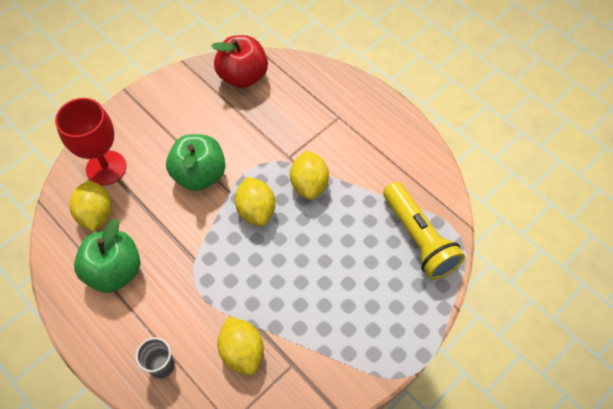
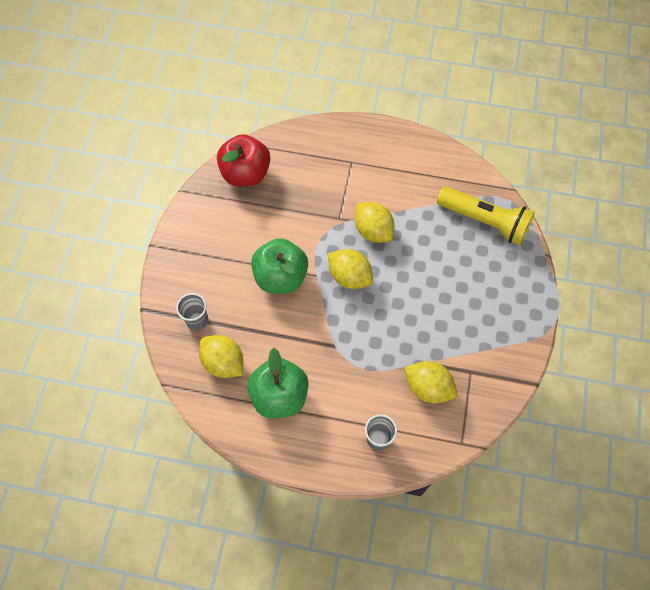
camera: 35 degrees left, 5 degrees up
(106, 168) = (197, 320): red goblet -> grey cup

